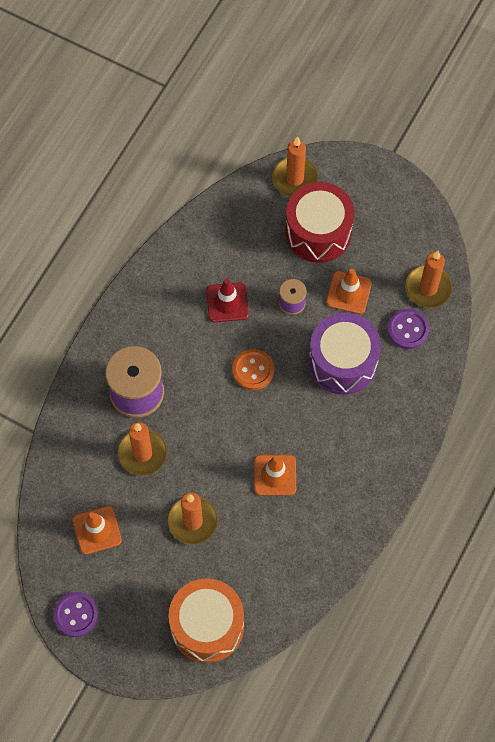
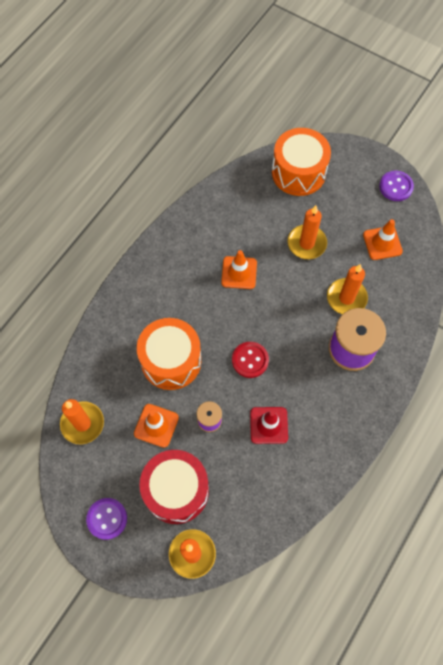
camera: 175 degrees left, 0 degrees up
(253, 370) = (250, 360): orange button -> red button
(343, 362) = (171, 361): purple drum -> orange drum
(407, 329) = (109, 385): purple button -> purple button (107, 519)

